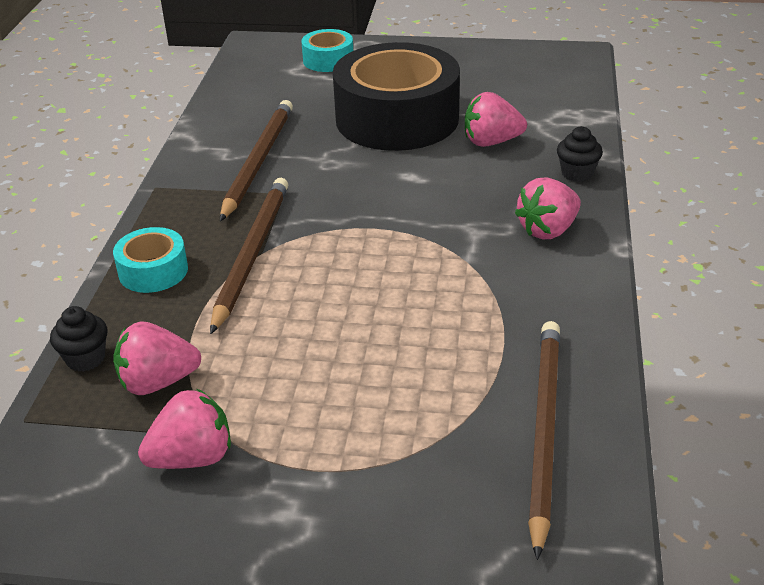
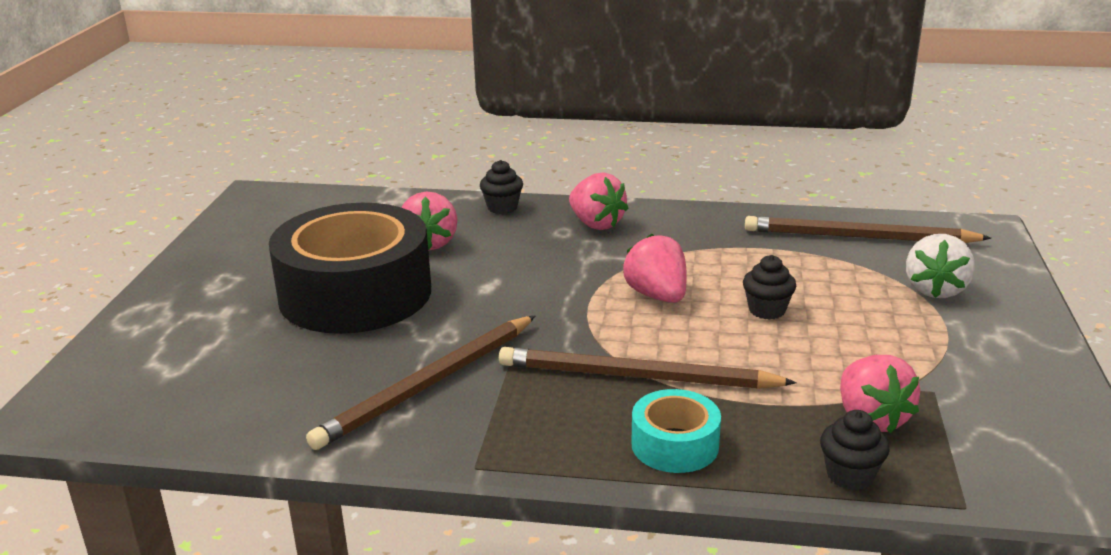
camera: 90 degrees left, 10 degrees down
(192, 457) = (964, 387): pink strawberry -> pink strawberry (657, 296)
(258, 161) = (428, 385): brown pencil -> brown pencil turned 60 degrees counterclockwise
(328, 60) = (159, 344): turquoise tape -> none
(359, 335) = (767, 310): none -> black cupcake
(402, 478) = (935, 289): none -> white strawberry

